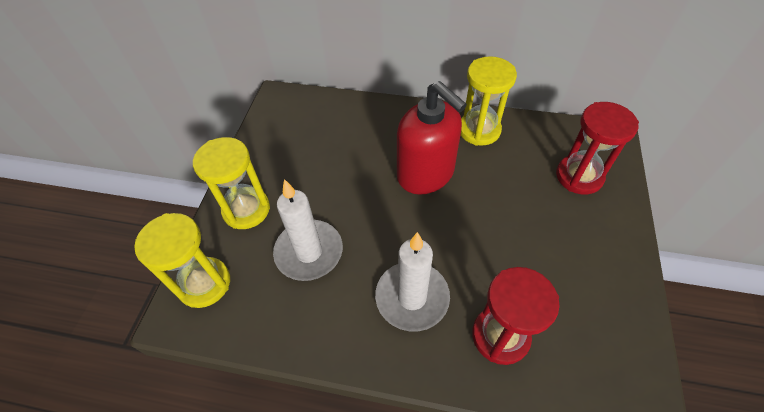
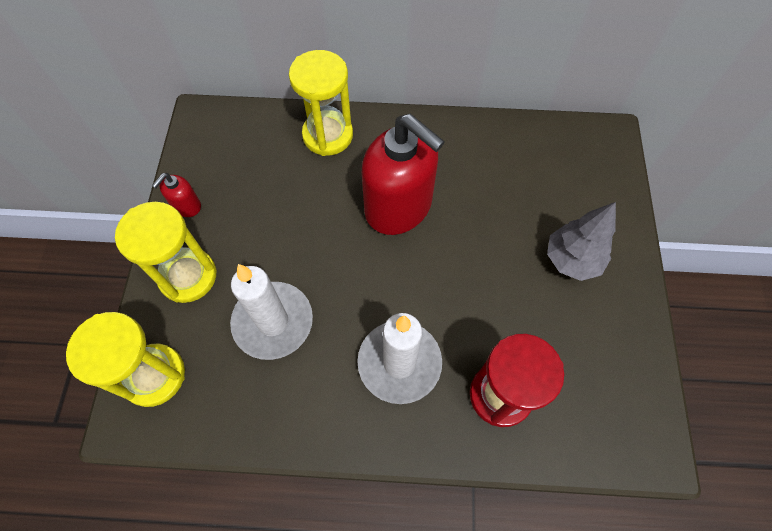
camera: 10 degrees left, 10 degrees up
(255, 158) = (186, 206): none -> red soap dispenser
(479, 130) = (456, 142): yellow hourglass -> yellow hourglass (328, 135)
(573, 229) = (572, 260): none -> grey tree
(579, 176) = (575, 192): red hourglass -> none

